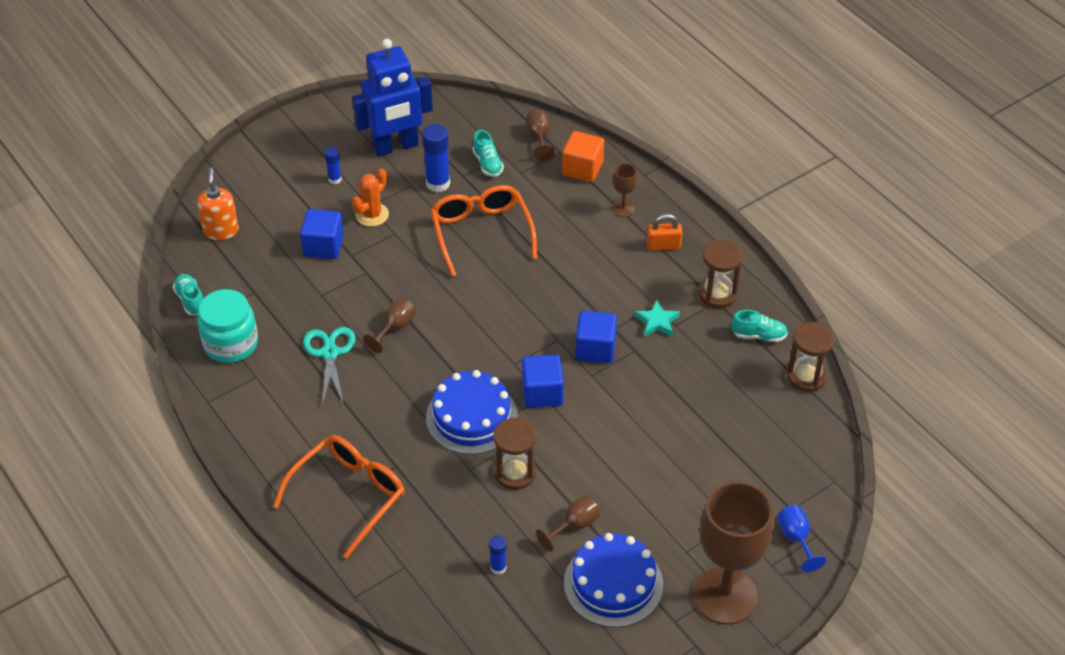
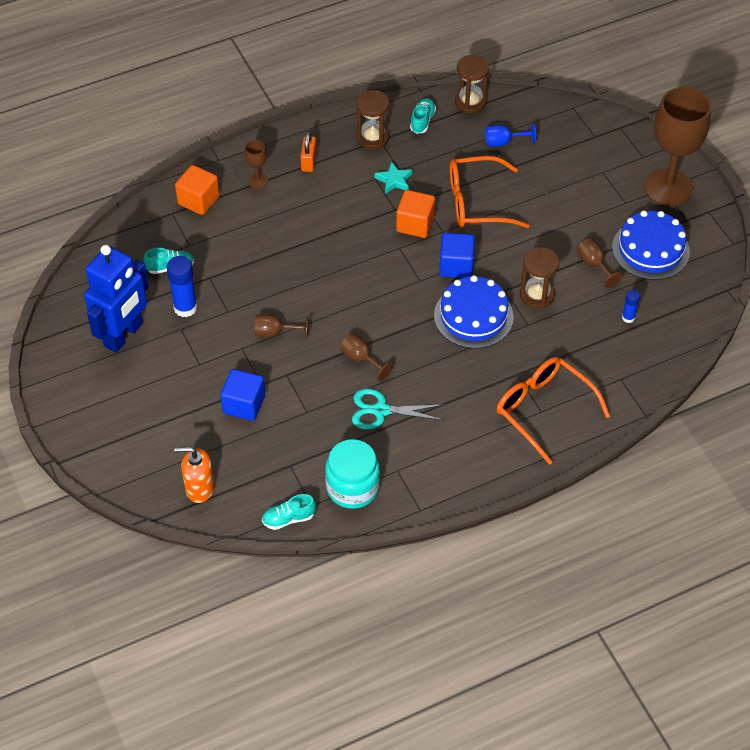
camera: 80 degrees left, 5 degrees up
(334, 179) = (154, 388): blue glue stick -> none
(372, 215) = (212, 363): orange cactus -> none
(395, 147) = (124, 335): blue robot -> blue robot turned 45 degrees clockwise
(481, 232) = (259, 283): orange glasses -> orange glasses (476, 202)
(539, 138) = (148, 225): brown goblet -> brown goblet (275, 332)
(595, 349) = (415, 224): blue cube -> orange cube
(796, 538) = (622, 139): blue goblet -> blue goblet (503, 142)

